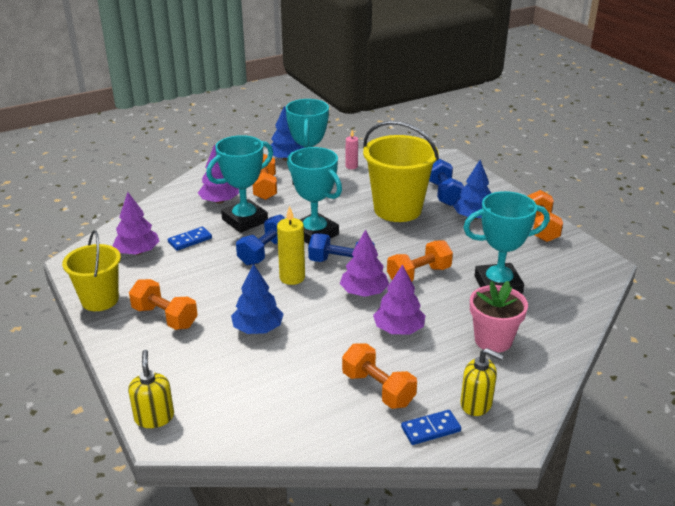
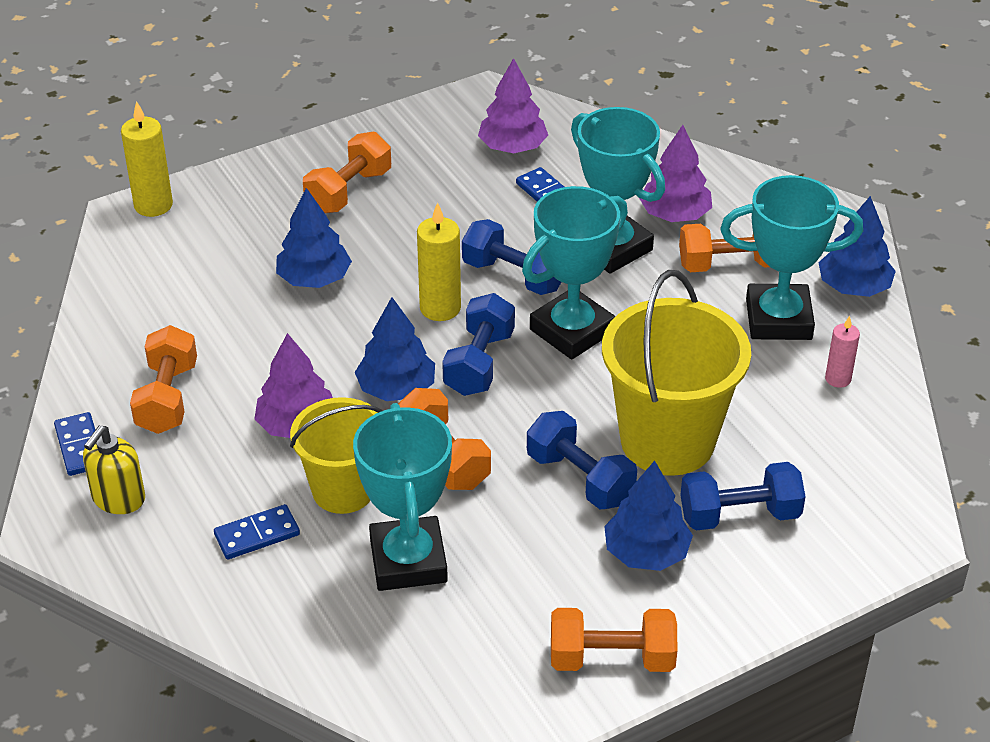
camera: 90 degrees right, 10 degrees up
(100, 300) = (392, 130): yellow bucket -> yellow bucket (343, 490)
(154, 417) = (153, 205): yellow soap dispenser -> yellow candle
(364, 292) = (396, 388): purple tree -> blue tree
(378, 389) = (167, 398): orange dumbbell -> orange dumbbell turned 45 degrees counterclockwise
(427, 233) = (580, 478): none -> blue dumbbell
(493, 340) = (257, 535): pink flower pot -> blue domino

